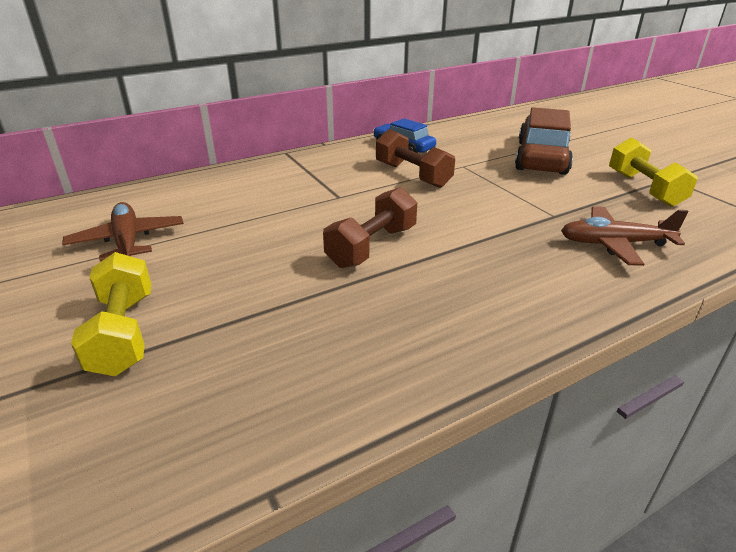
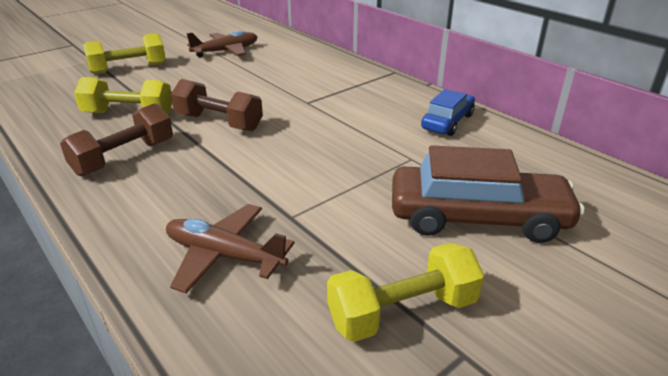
camera: 80 degrees right, 0 degrees up
(322, 316) = (128, 114): none -> yellow dumbbell
(412, 175) = (369, 131): brown dumbbell -> brown dumbbell (124, 158)
(614, 244) = (224, 255): brown plane -> brown plane turned 60 degrees counterclockwise

